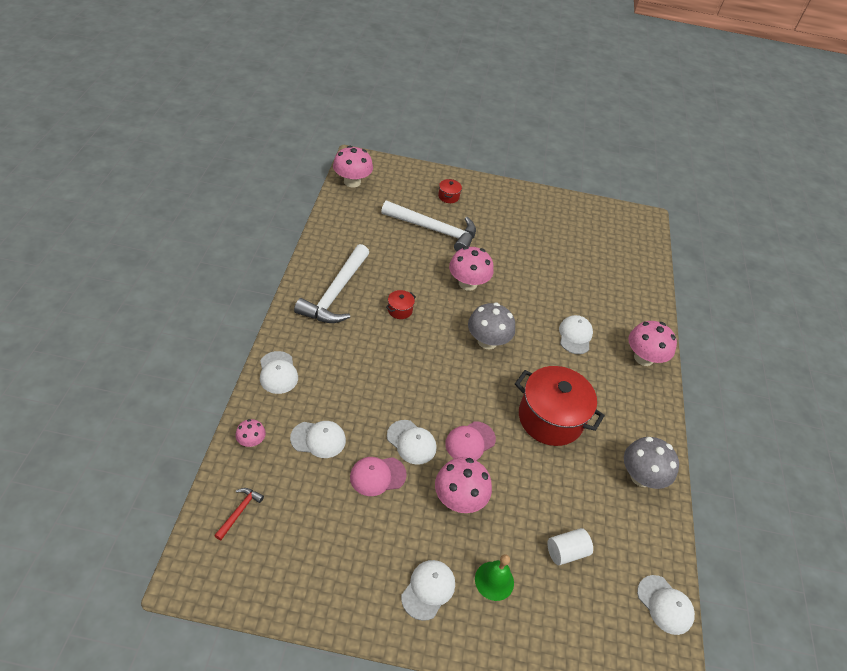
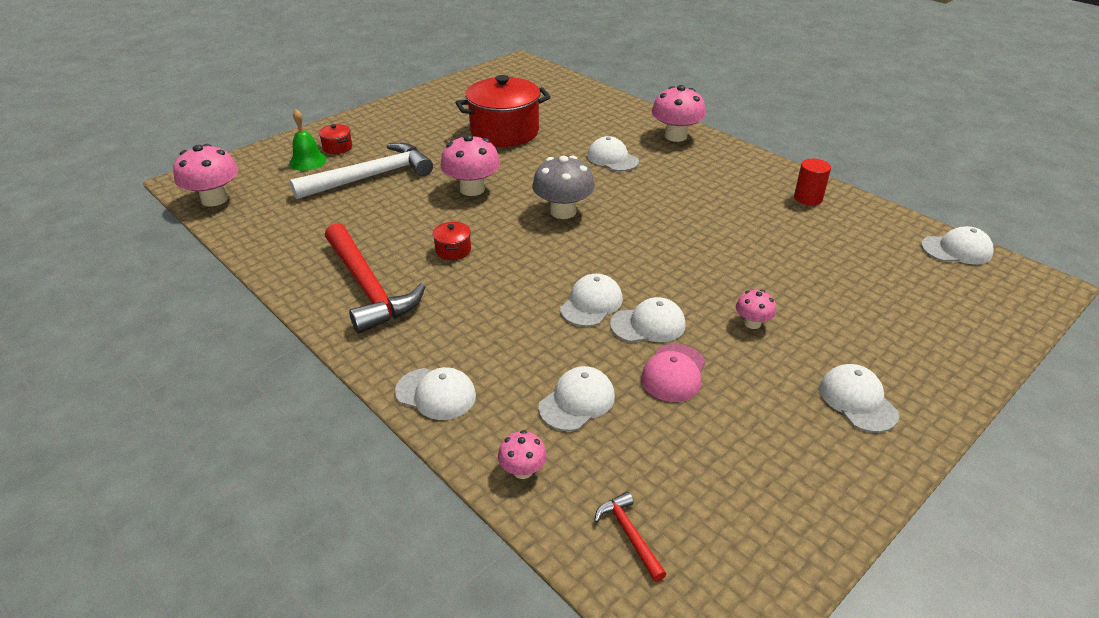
camera: 45 degrees left, 10 degrees down
(336, 293) = (368, 287): white hammer -> red hammer
(407, 403) = (591, 304): none -> white cap
(459, 499) = (752, 323): pink mushroom -> pink mushroom, size x0.53
(470, 442) = (683, 282): pink cap -> none
(494, 580) = (873, 344): green bell -> green bell (308, 161)
(550, 418) = (698, 217): red pot -> red pot (504, 132)
(566, 552) = (865, 280): white cylinder -> none
(641, 476) = (808, 198): grey mushroom -> red cylinder

